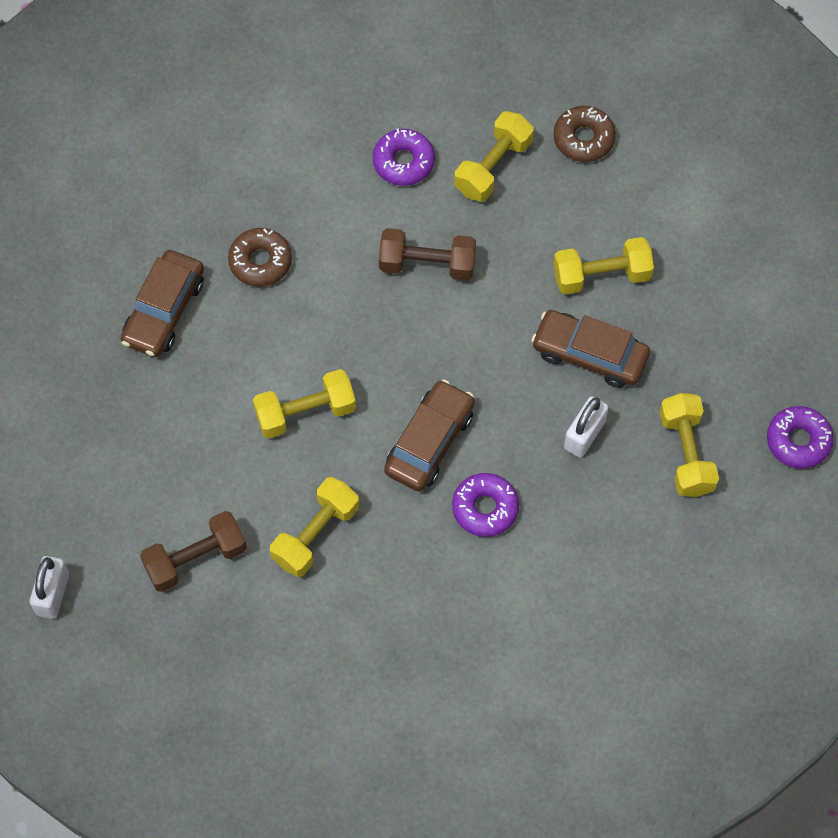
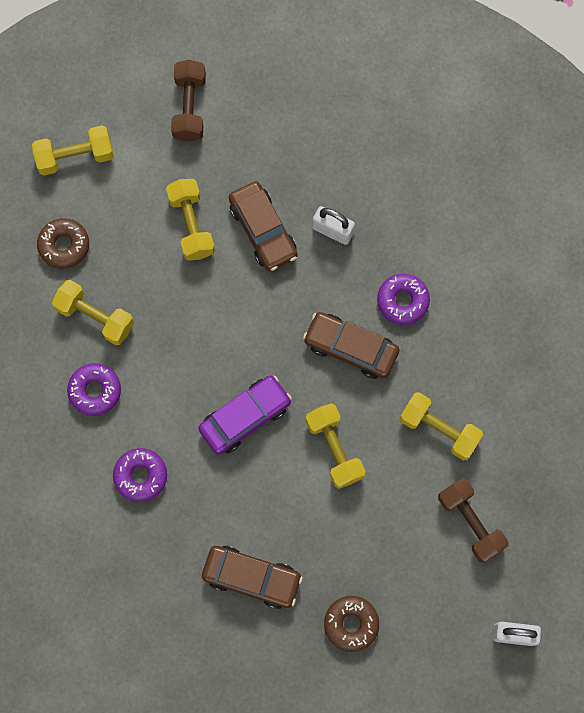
camera: 95 degrees left, 10 degrees up
(260, 261) = (199, 501): brown donut -> brown donut (351, 624)
(355, 317) = (245, 417): none -> purple car
(427, 264) = (191, 363): brown dumbbell -> brown dumbbell (189, 107)
(589, 354) = (263, 230): brown car -> brown car turned 45 degrees counterclockwise
(686, 453) = (341, 155): yellow dumbbell -> yellow dumbbell (75, 157)
(798, 441) = (322, 74): purple donut -> purple donut (140, 476)

